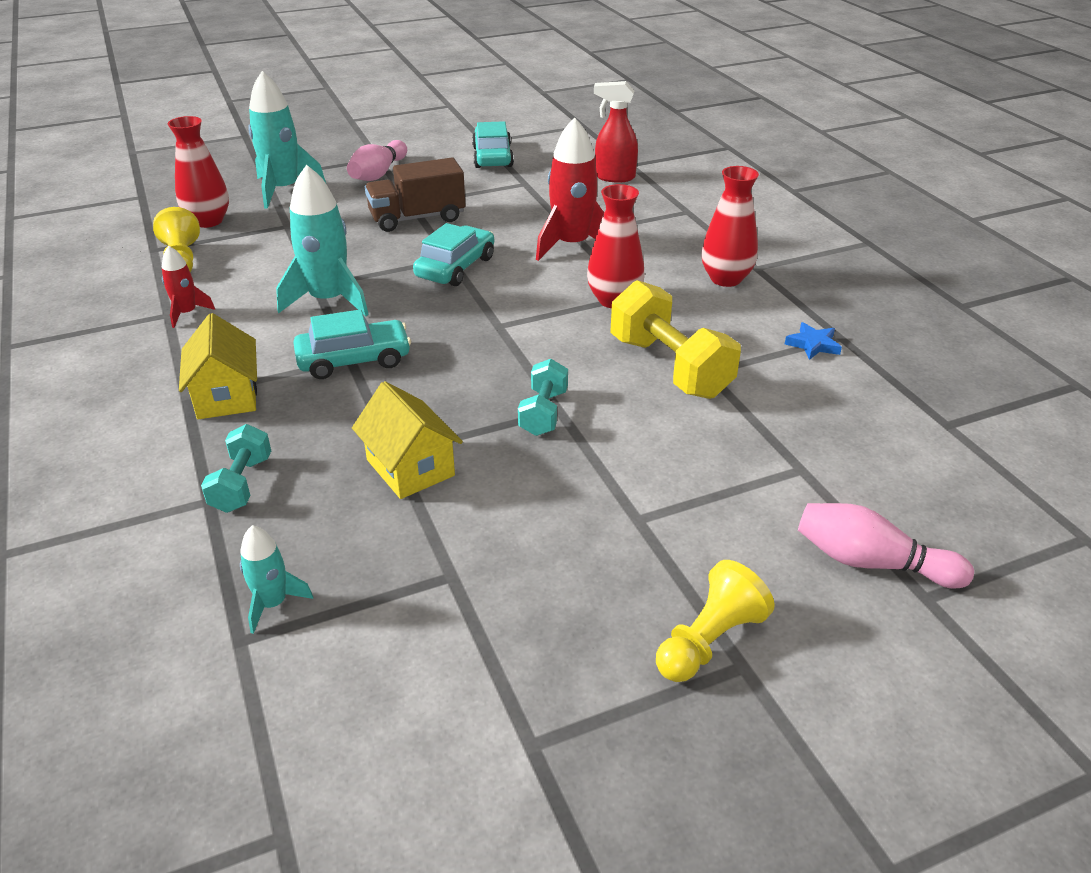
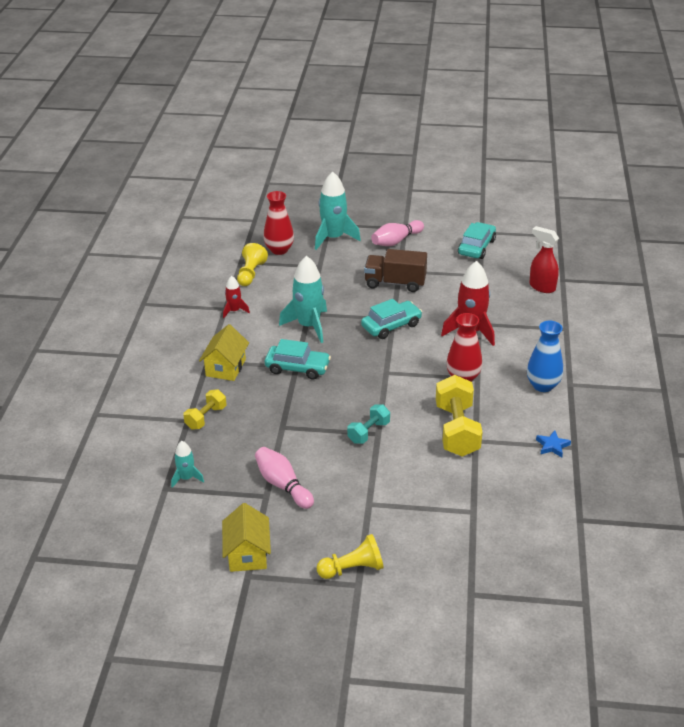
camera: 30 degrees right, 0 degrees up
(242, 484) = (206, 417): turquoise dumbbell -> yellow dumbbell
(410, 468) = (284, 437): yellow house -> yellow house (247, 554)
(725, 279) = (543, 385): red vase -> blue vase
(871, 562) = (461, 568): pink bowling pin -> pink bowling pin (283, 485)

